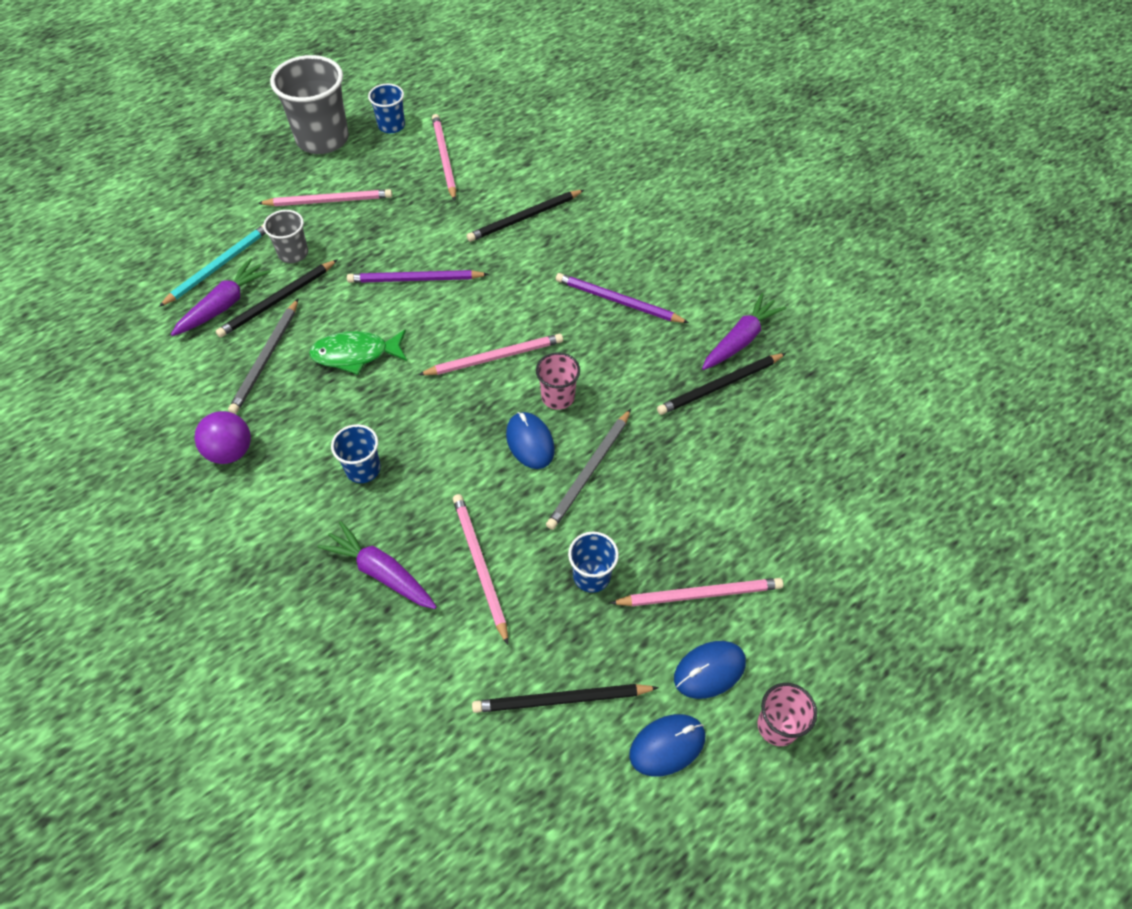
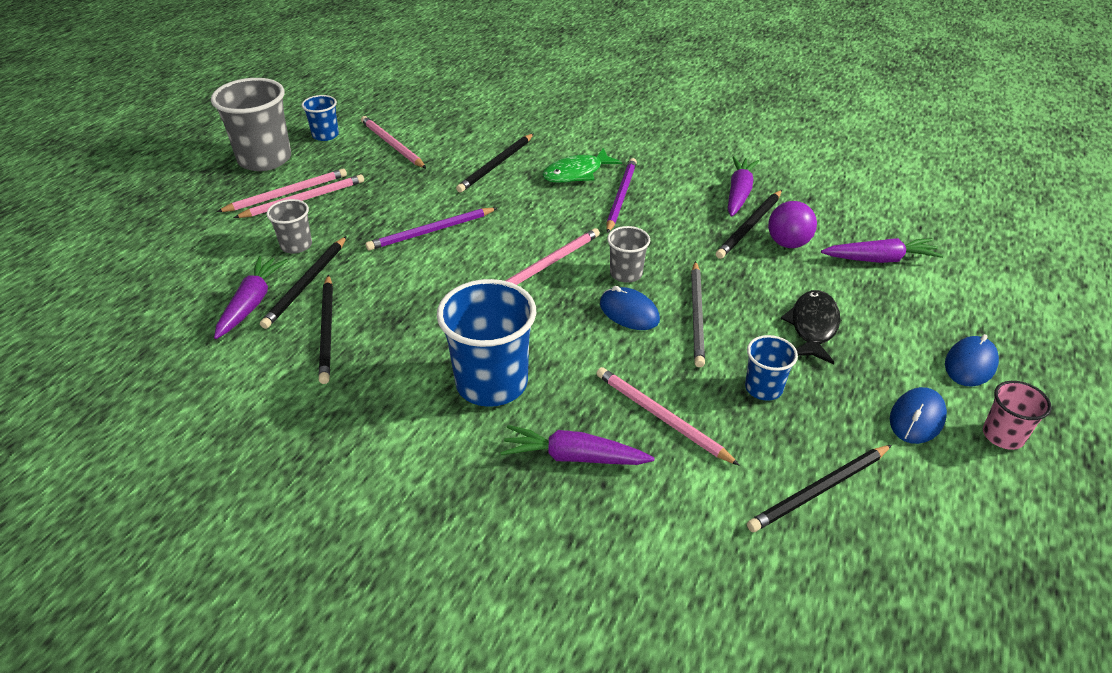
camera: 25 degrees left, 15 degrees down
(219, 266) = (224, 275): turquoise pencil -> none
(230, 451) = (344, 415): purple ball -> purple ball (788, 243)
(266, 358) = (327, 330): grey pencil -> black pencil
(355, 354) = (416, 300): green fish -> green fish (576, 173)
(363, 469) = (491, 383): blue cup -> blue cup, size x1.93
(558, 397) = (626, 274): pink cup -> grey cup
(618, 301) = (621, 196): purple pencil -> purple pencil turned 105 degrees clockwise
(667, 746) = (935, 487): blue mouse -> blue mouse (970, 364)
(690, 529) = (812, 327): none -> black fish
(700, 594) = (861, 368): pink pencil -> pink pencil (287, 193)
(823, 478) = (879, 259): none -> purple carrot

